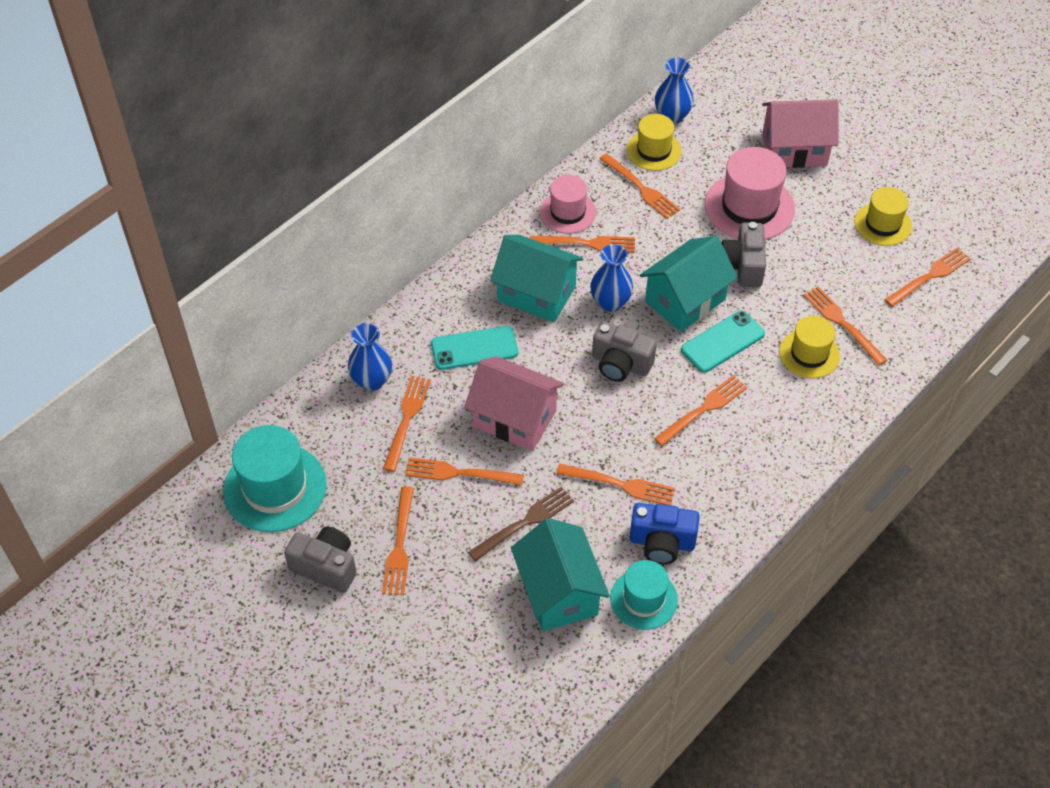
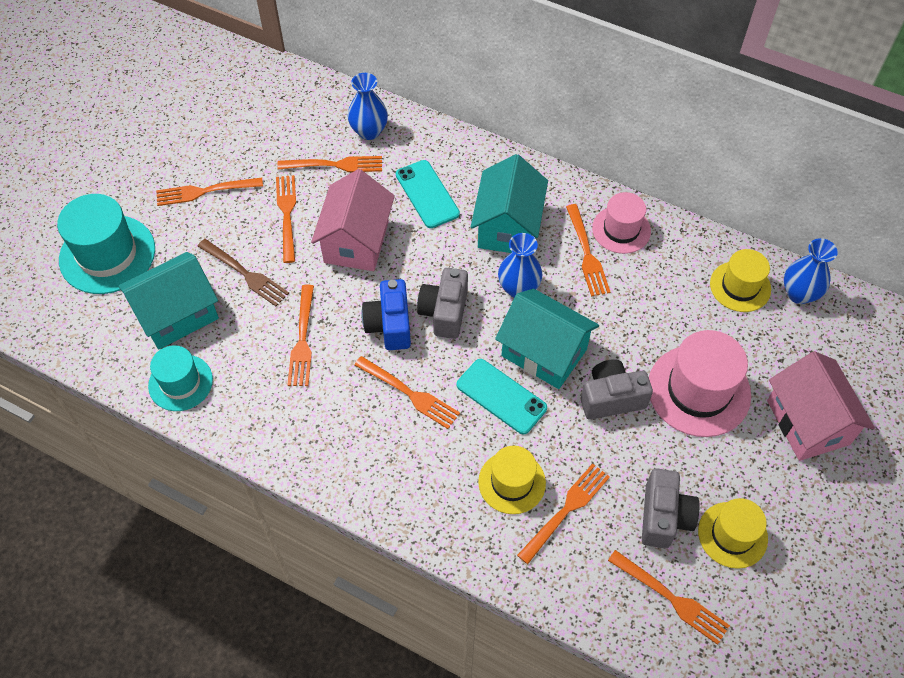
camera: 75 degrees right, 5 degrees up
(275, 488) = (244, 98): turquoise hat -> turquoise hat (107, 254)
(326, 567) = (176, 149): grey camera -> grey camera (664, 517)
(641, 188) = (681, 285): orange fork -> none
(662, 542) = (244, 386): blue camera -> blue camera (389, 325)

